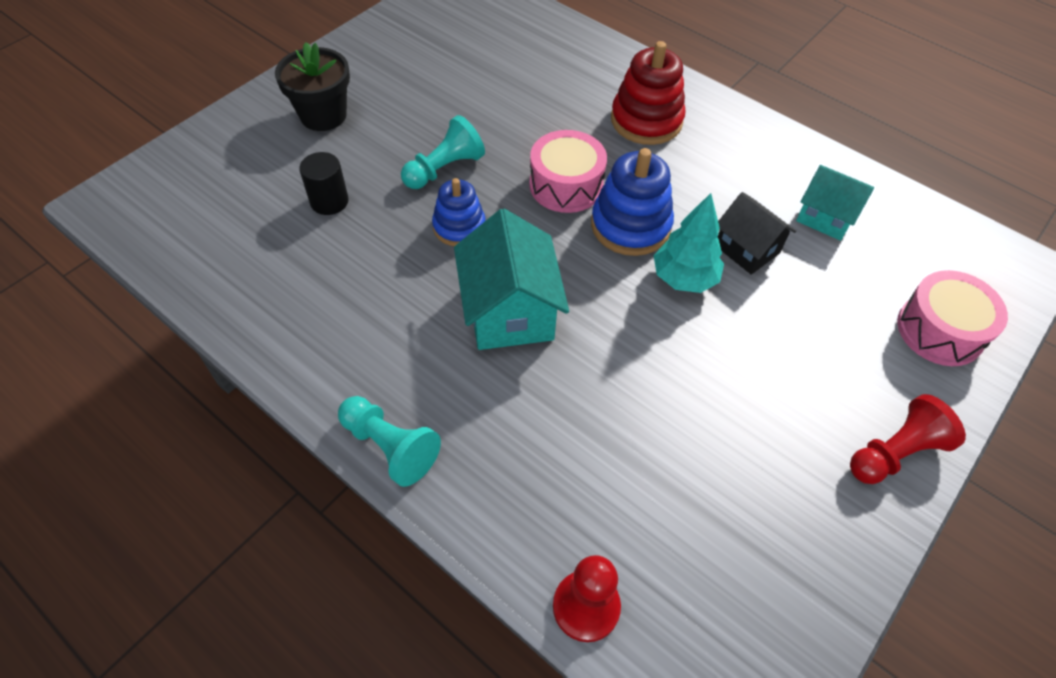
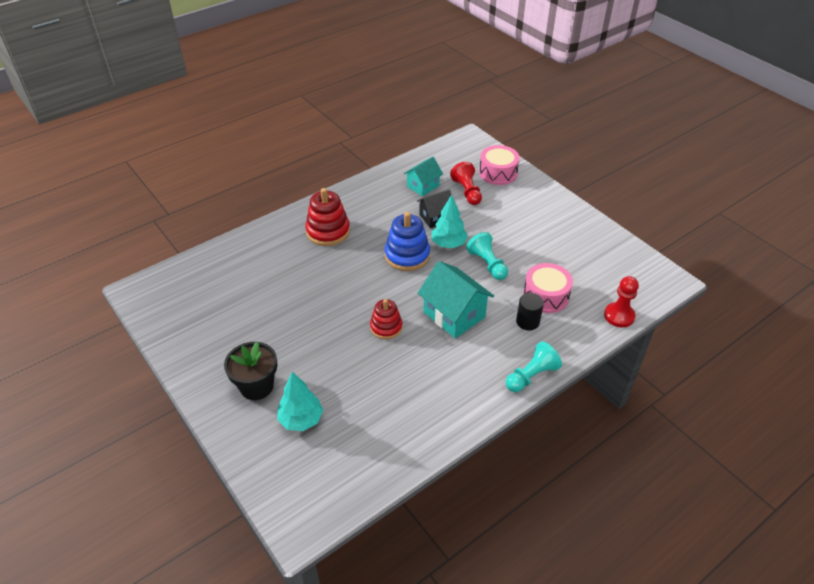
camera: 75 degrees left, 10 degrees down
(271, 169) = (301, 419): none -> turquoise tree
(329, 201) = (343, 389): black cylinder -> black cylinder (527, 321)
(444, 169) = (334, 327): turquoise pawn -> turquoise pawn (487, 264)
(459, 227) = (386, 327): blue stacking toy -> red stacking toy
(509, 311) = (454, 315): turquoise house -> turquoise house turned 45 degrees clockwise
(566, 185) = (368, 275): pink drum -> pink drum (545, 296)
(895, 453) = (556, 205): red pawn -> red pawn (467, 191)

